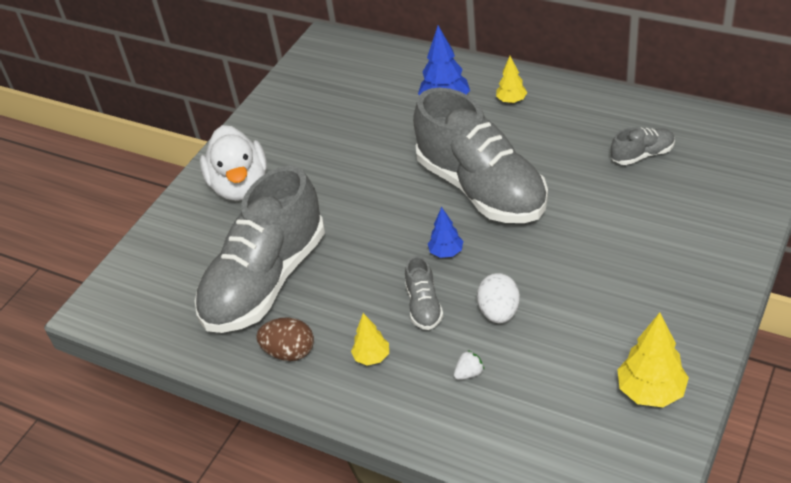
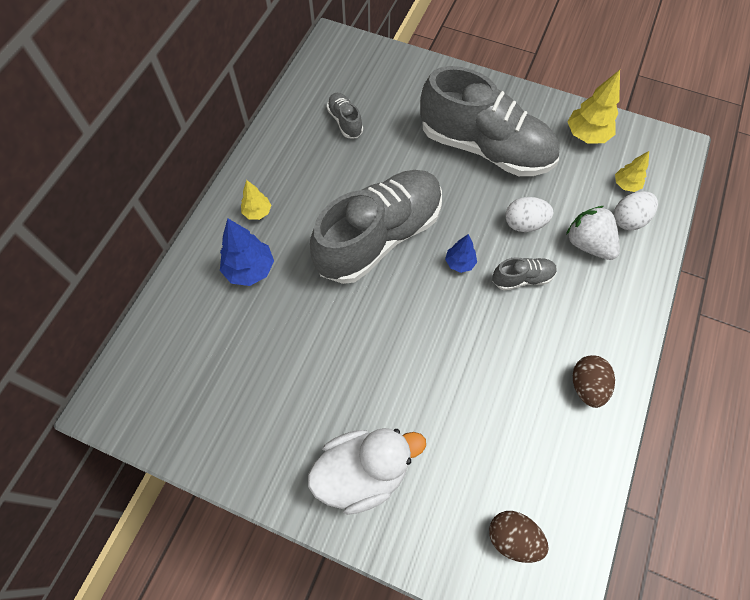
camera: 100 degrees left, 20 degrees up
(161, 283) = (512, 537): none -> brown egg
(265, 281) = (502, 421): grey shoe -> grey shoe (485, 148)
(372, 357) = (582, 315): yellow tree -> yellow tree (625, 185)
(469, 373) = (588, 244): white strawberry -> white strawberry, size x2.18
(506, 422) = (628, 219): none -> white egg

